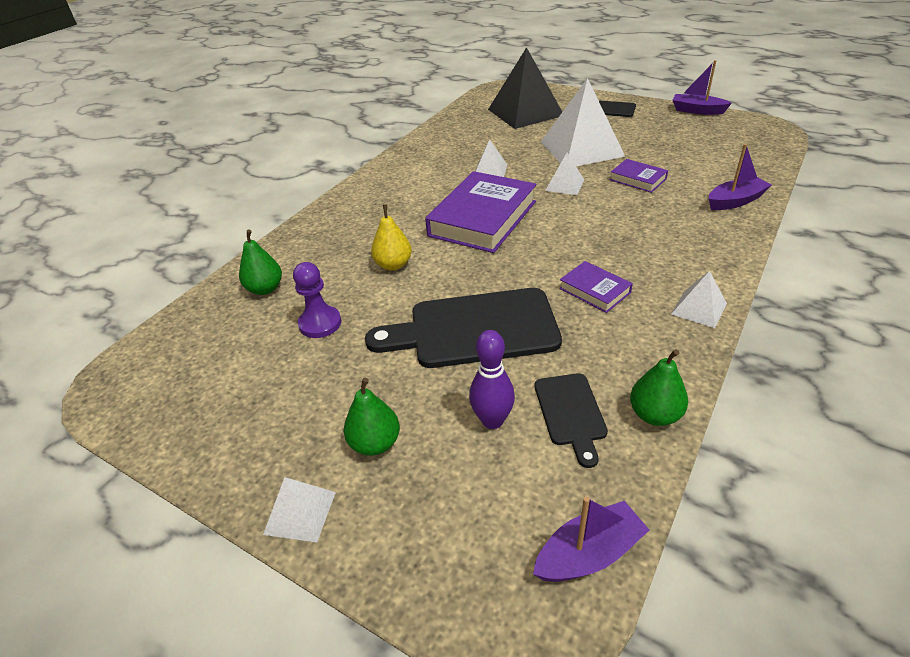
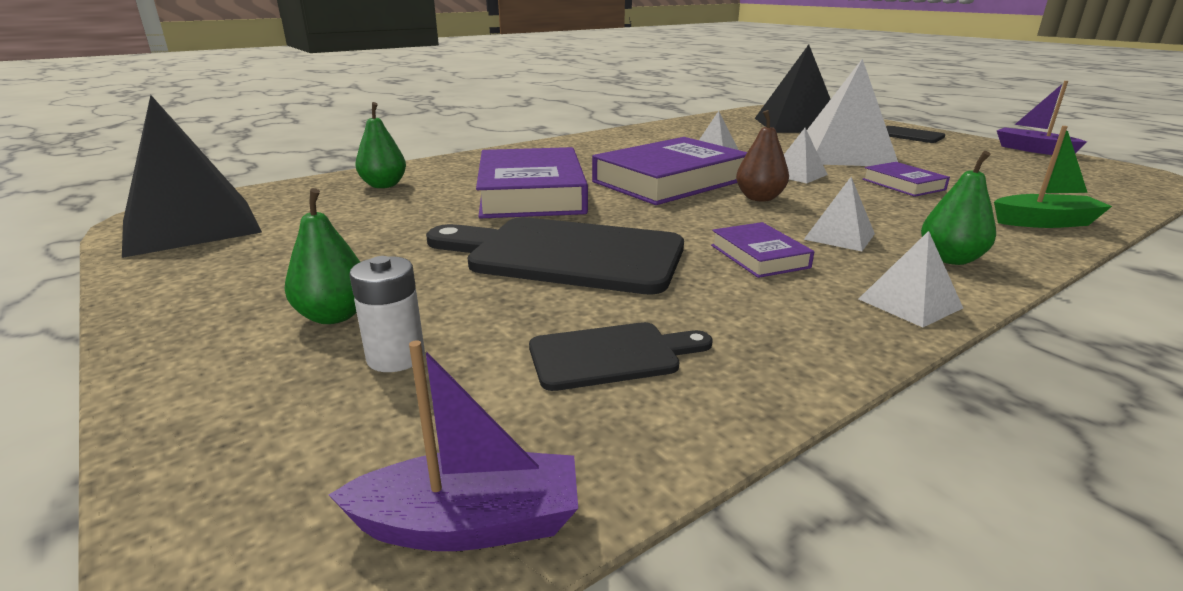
camera: 20 degrees right, 15 degrees down
(155, 391) = (190, 226): none -> black pyramid
(300, 512) = (175, 349): white pyramid -> white pyramid (839, 236)
(320, 323) = (403, 216): purple pawn -> none
(393, 265) = (531, 193): yellow pear -> purple book
(450, 462) = (396, 357): none -> white battery
(492, 420) = (496, 334): purple bowling pin -> none
(557, 223) = (759, 198): none -> brown pear
(570, 413) = (611, 355): black cutting board -> black cutting board turned 120 degrees counterclockwise
(654, 415) = (741, 392): green pear -> green pear (950, 259)
(735, 201) = (1044, 222): purple boat -> green boat

